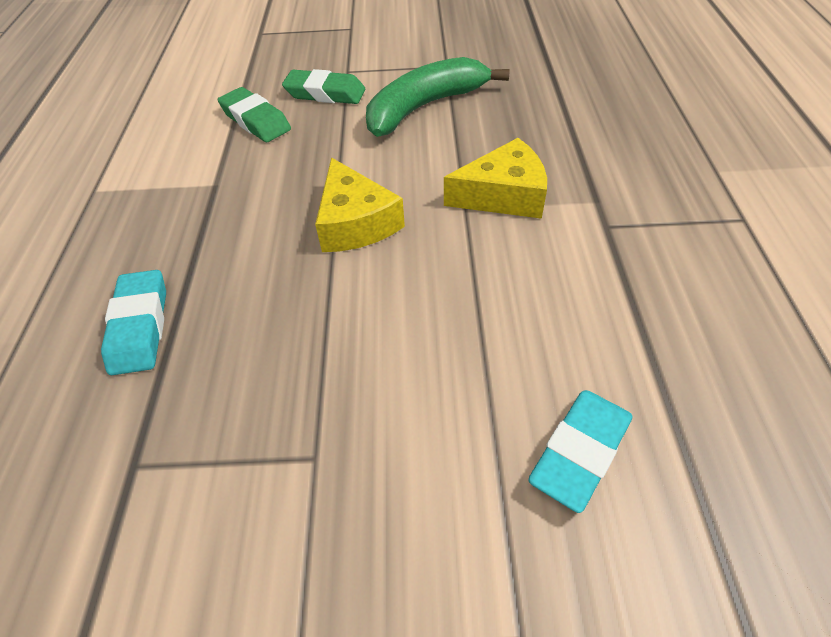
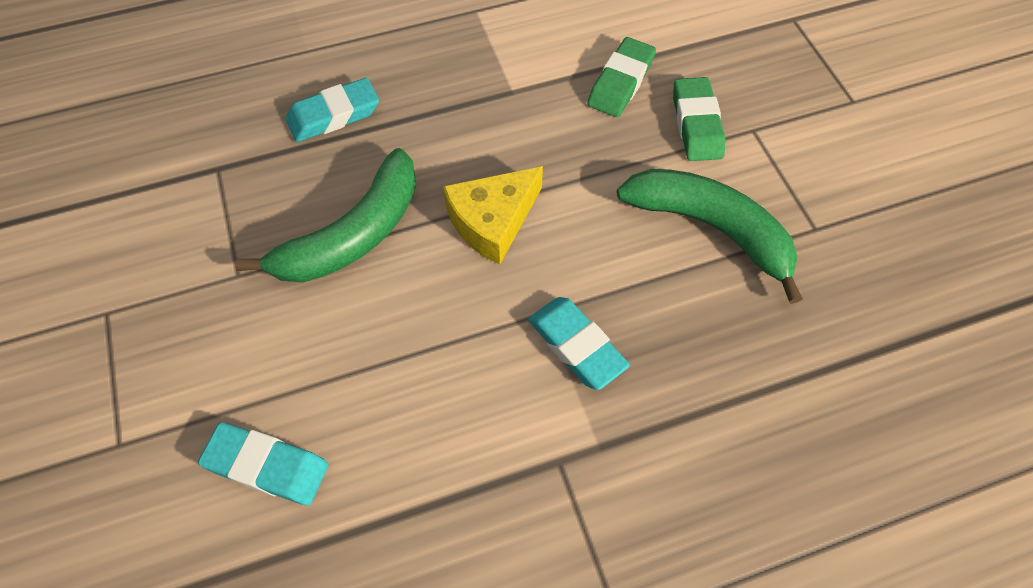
camera: 70 degrees right, 10 degrees up
(316, 332) = (353, 235): none -> green banana
(503, 195) = (576, 346): yellow cheese -> turquoise eraser

